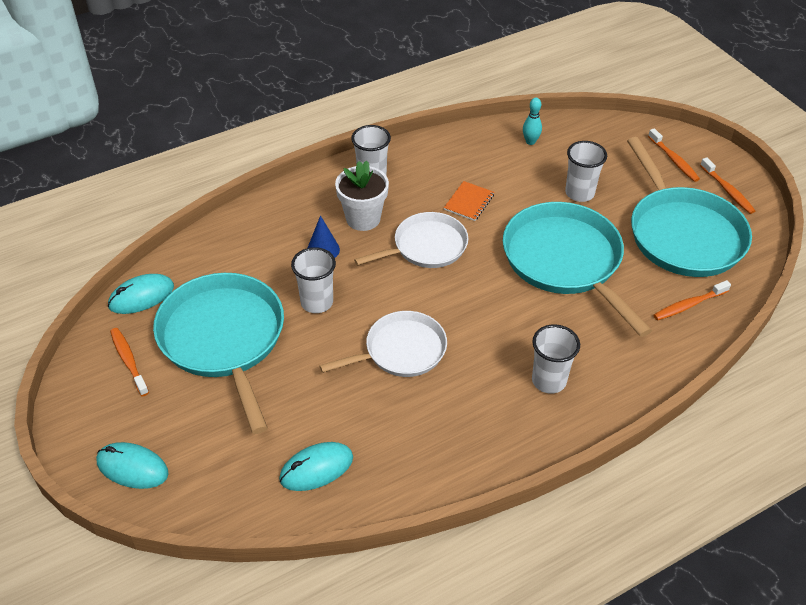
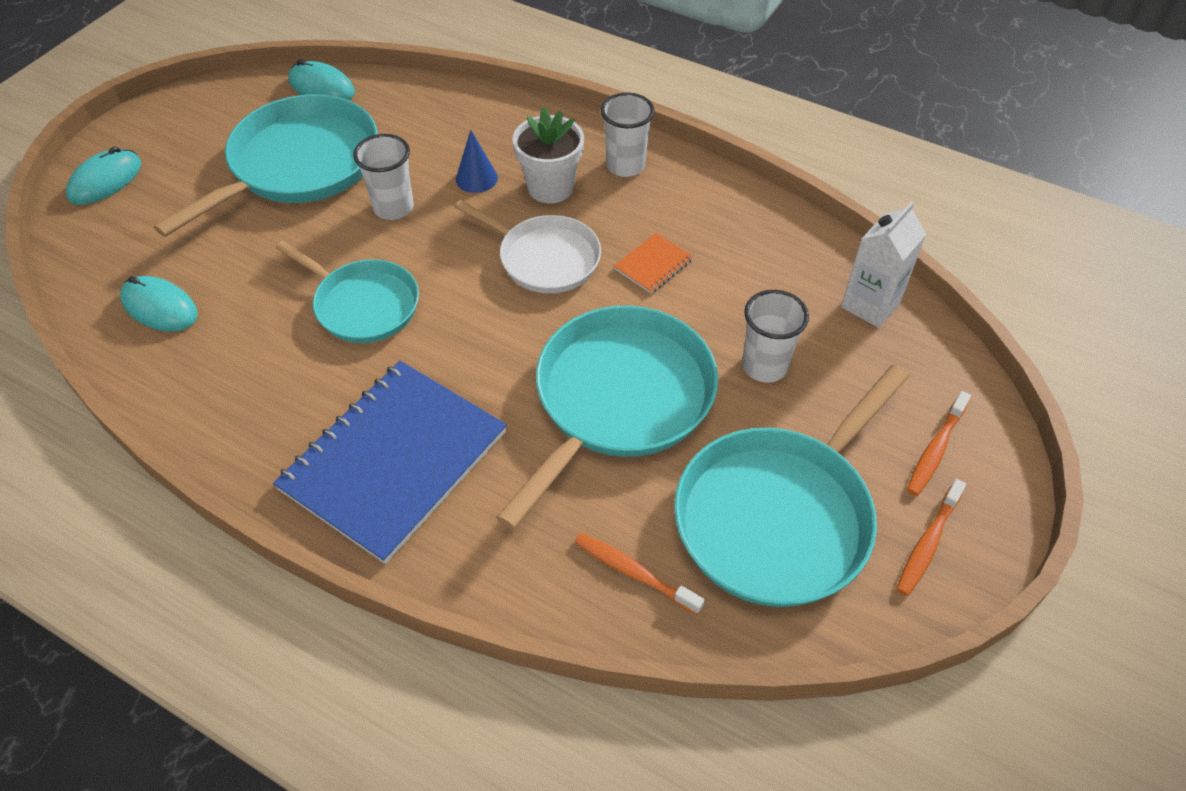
camera: 60 degrees right, 5 degrees up
(129, 361) = (234, 118): orange toothbrush -> none
(132, 468) = (105, 180): turquoise mouse -> turquoise mouse turned 45 degrees clockwise
(401, 350) = (363, 305): white pan -> turquoise pan
(469, 202) = (653, 265): orange notebook -> orange notebook turned 45 degrees counterclockwise
(530, 142) = (822, 278): turquoise bowling pin -> none
(549, 381) = (394, 461): white cup -> blue notebook
(563, 134) = (870, 305): none -> white carton

